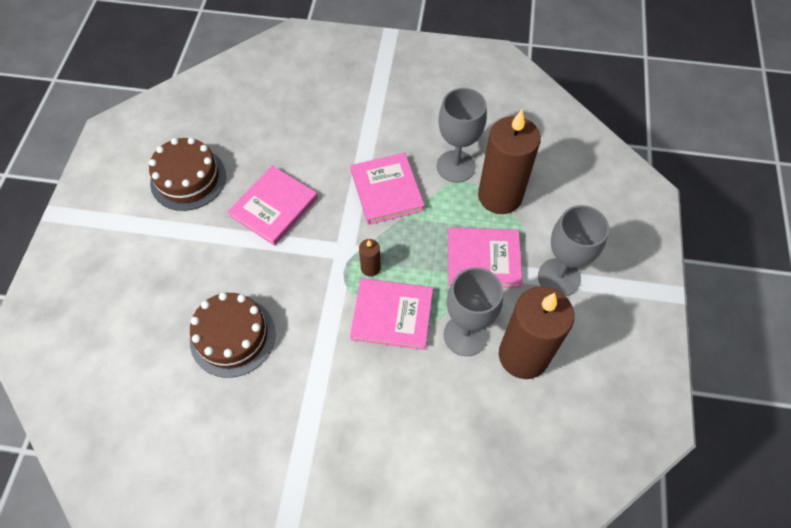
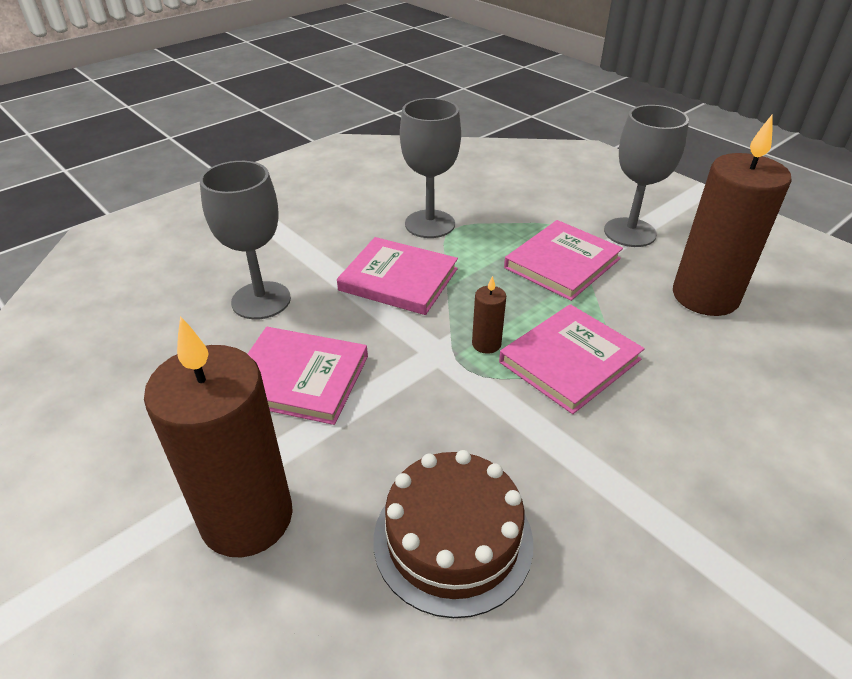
camera: 50 degrees left, 20 degrees down
(188, 179) = (133, 440): brown cake -> none
(274, 207) = (299, 378): pink book -> pink book turned 60 degrees counterclockwise
(465, 335) = (646, 321): grey goblet -> grey goblet (261, 300)
(500, 196) = (498, 218): brown candle -> brown candle (247, 518)

